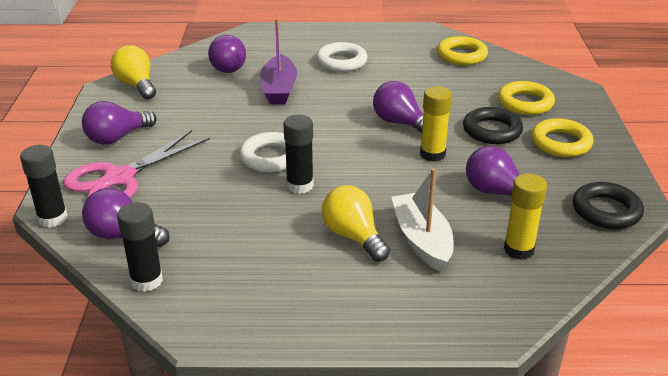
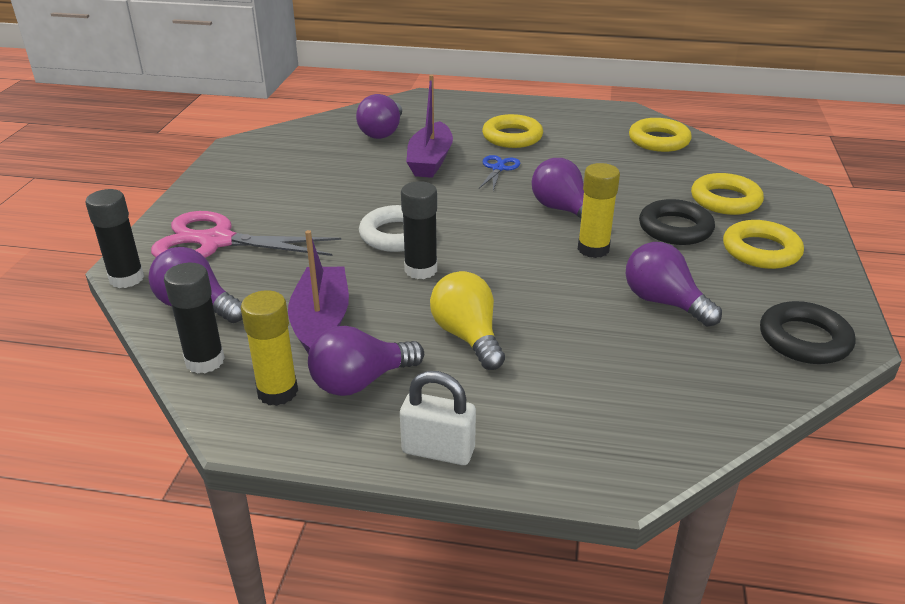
camera: 10 degrees right, 0 degrees up
(117, 137) = (230, 197): purple light bulb -> purple light bulb (360, 381)
(120, 178) = (217, 242): pink scissors -> pink scissors turned 45 degrees clockwise
(136, 85) = (271, 144): yellow light bulb -> none
(232, 238) = (321, 322): none -> purple boat
(338, 91) = (498, 168): none -> blue scissors
(341, 62) = (512, 137): white ring -> yellow ring
(356, 329) = (438, 450): none -> white padlock
(422, 240) = (552, 350): white boat -> none
(518, 249) = (675, 375): yellow glue stick -> yellow glue stick (277, 392)

